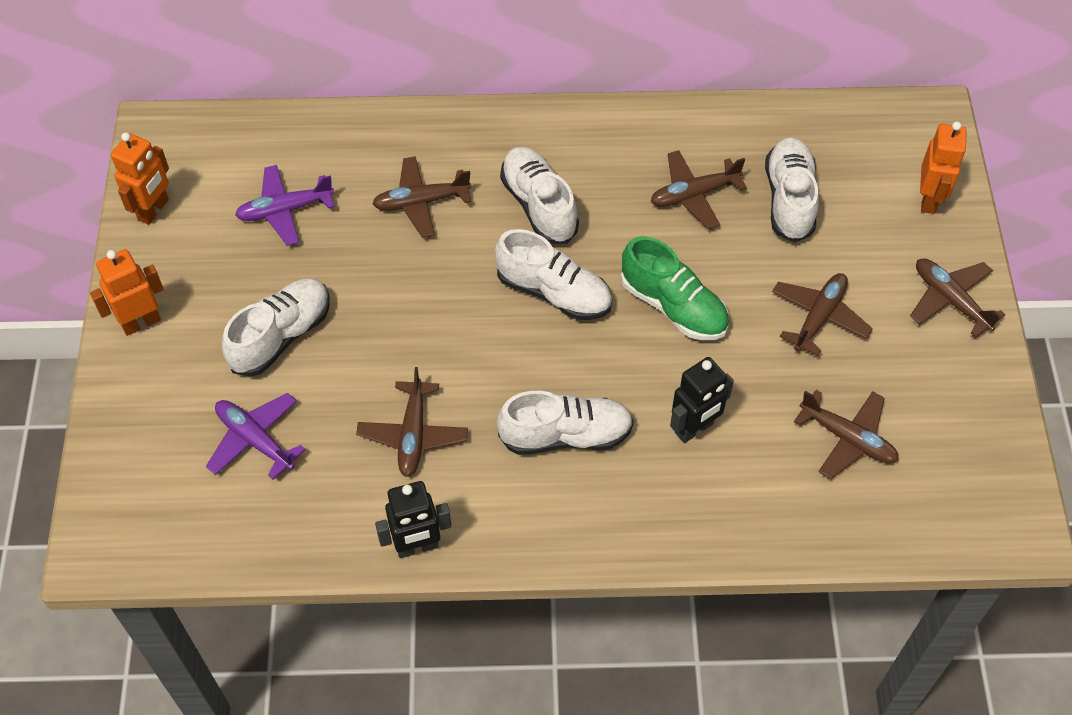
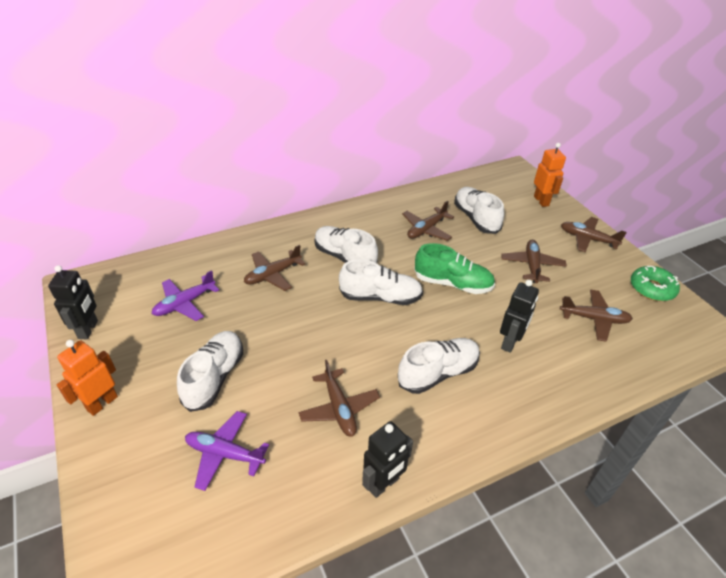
camera: 25 degrees left, 15 degrees down
(154, 210) = (88, 329): orange robot -> black robot
(983, 423) = (652, 288): none -> green donut

